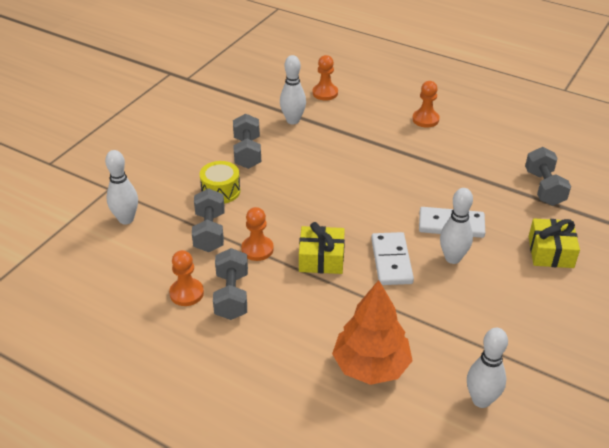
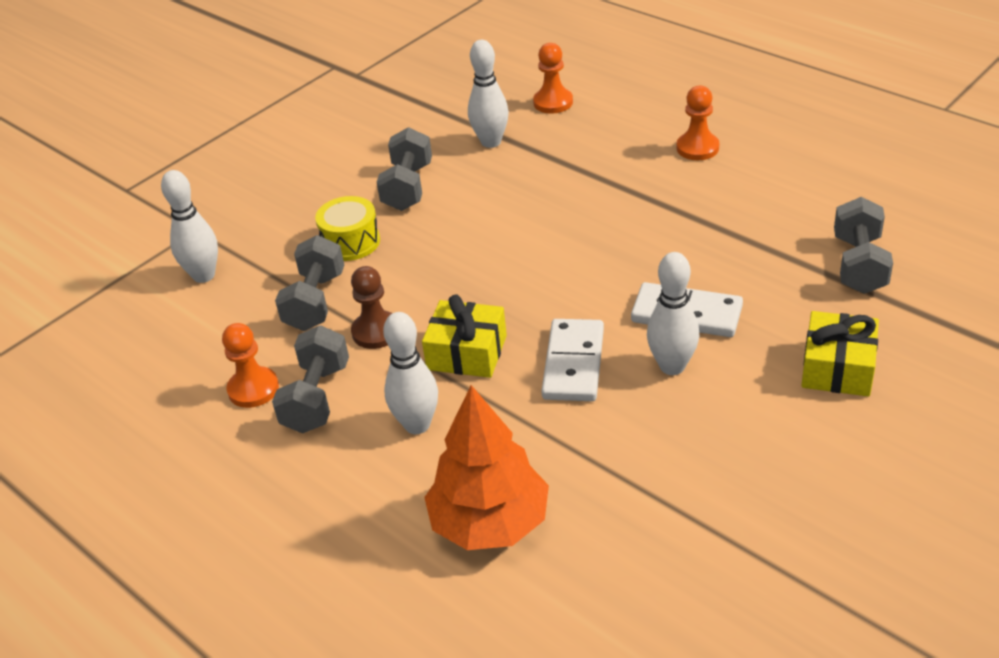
camera: 15 degrees right, 0 degrees up
(257, 249) = (376, 332): orange pawn -> brown pawn
(481, 400) = (647, 594): white bowling pin -> white bowling pin (417, 425)

